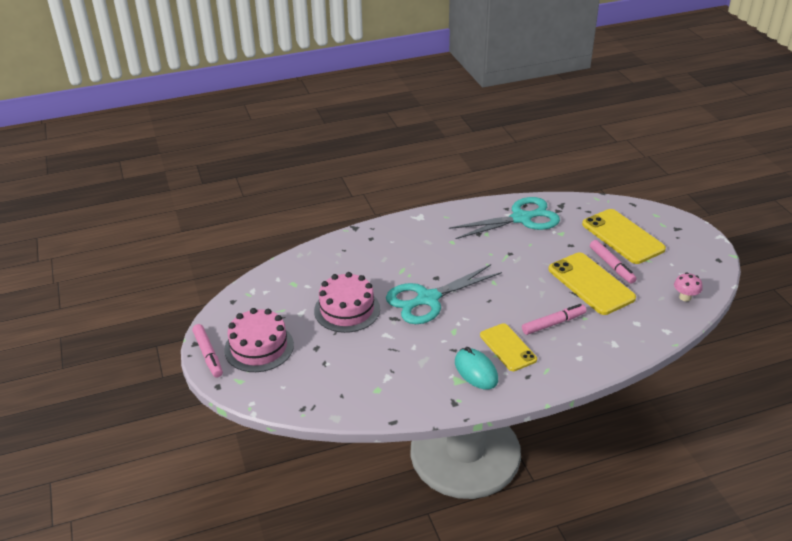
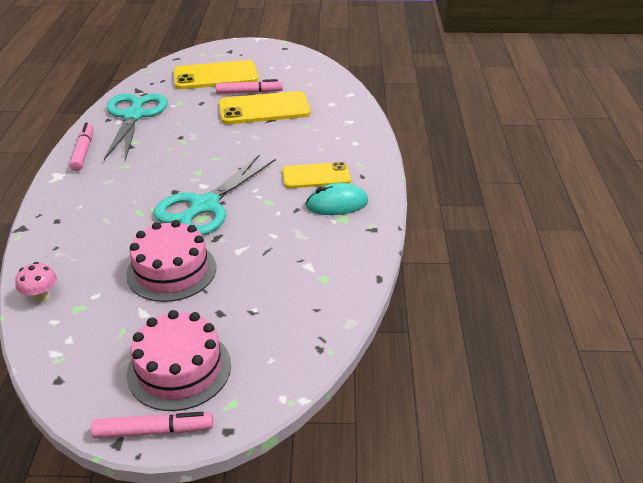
camera: 70 degrees left, 0 degrees up
(428, 299) = (205, 206): turquoise scissors -> turquoise scissors turned 45 degrees clockwise
(553, 323) = (302, 142): pink marker -> pink marker (83, 151)
(685, 297) = (317, 74): pink mushroom -> pink mushroom (41, 297)

